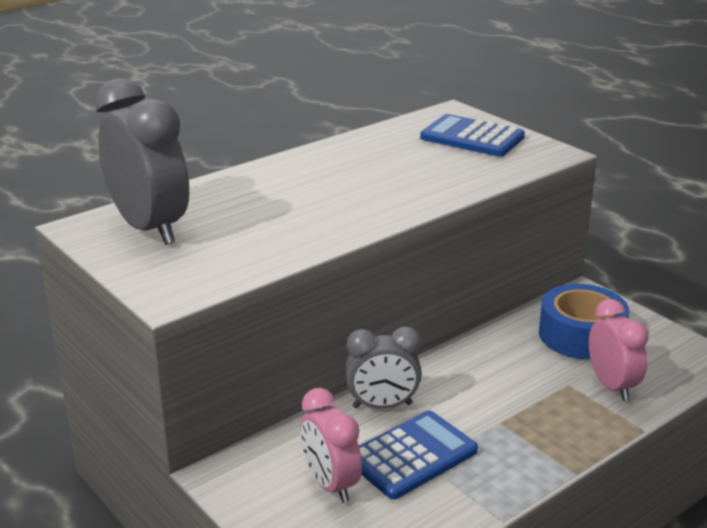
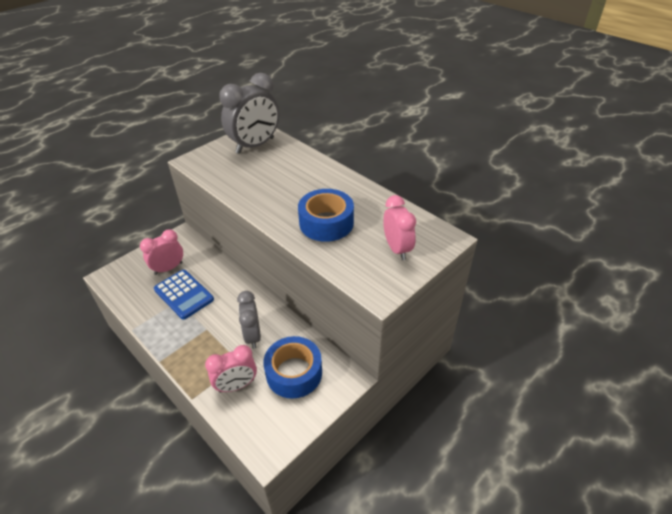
camera: 85 degrees right, 15 degrees up
(382, 405) = (224, 281): grey clock -> grey clock (253, 336)
(411, 175) = (326, 223): none -> blue tape
(472, 137) = (397, 249): blue calculator -> pink clock

